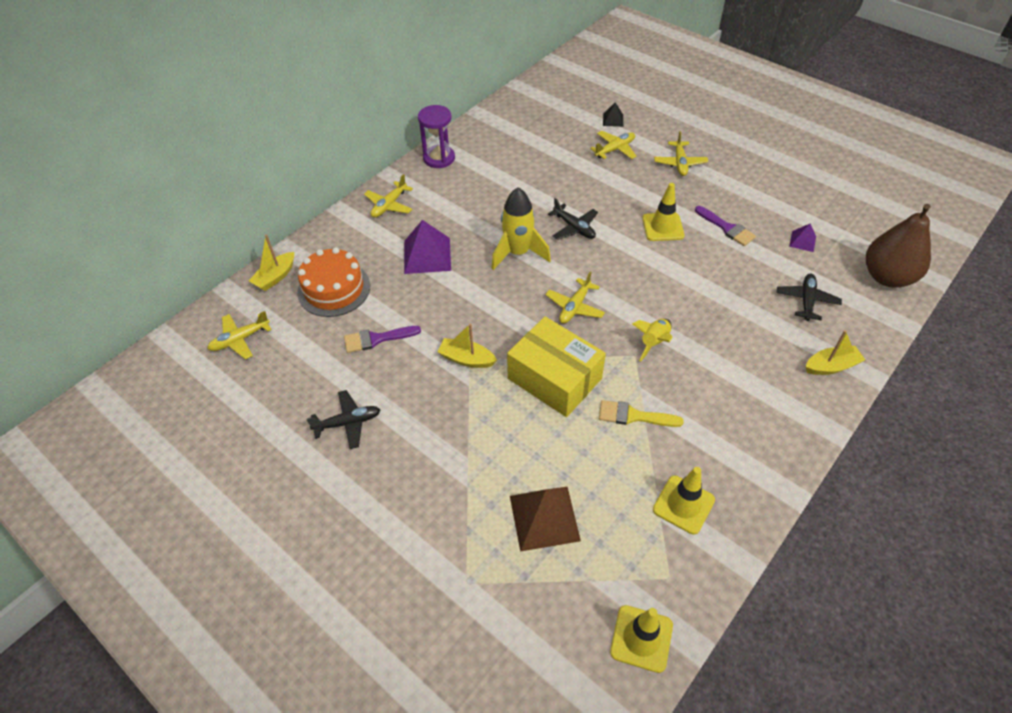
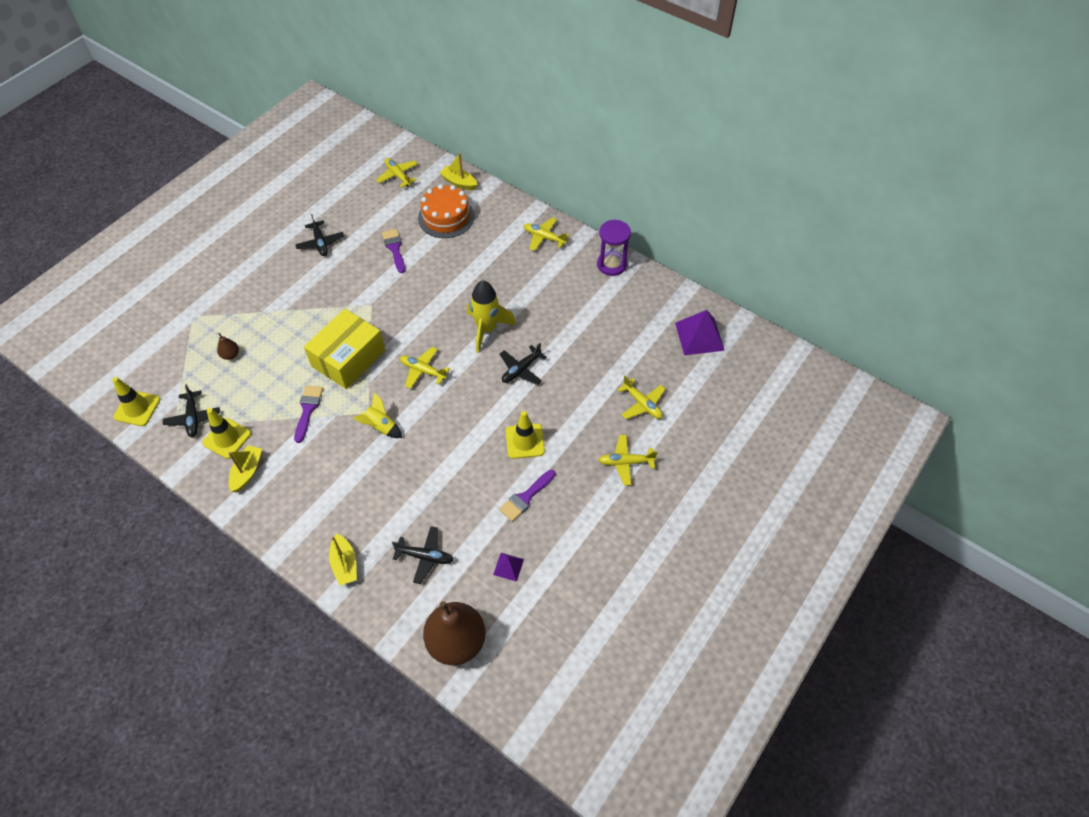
camera: 85 degrees right, 5 degrees up
(427, 255) = (483, 268): purple pyramid -> purple pyramid (699, 336)
(466, 359) = (372, 303): yellow boat -> yellow boat (247, 472)
(544, 518) = (230, 355): brown pyramid -> brown pear
(613, 120) = (693, 403): black pyramid -> none
(633, 416) = (308, 410): yellow brush -> purple brush
(653, 553) = (193, 418): none -> black plane

